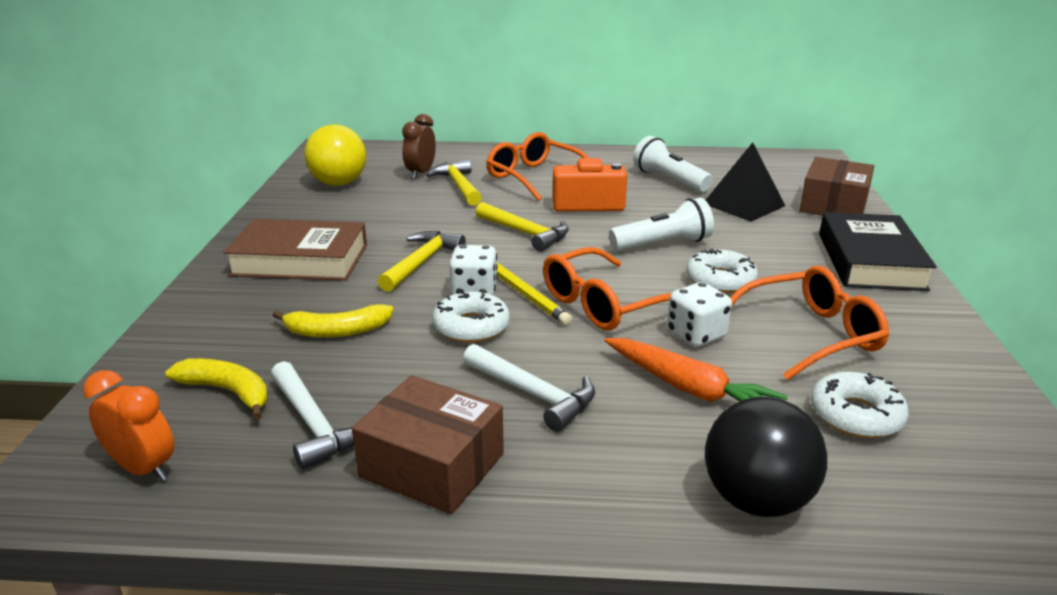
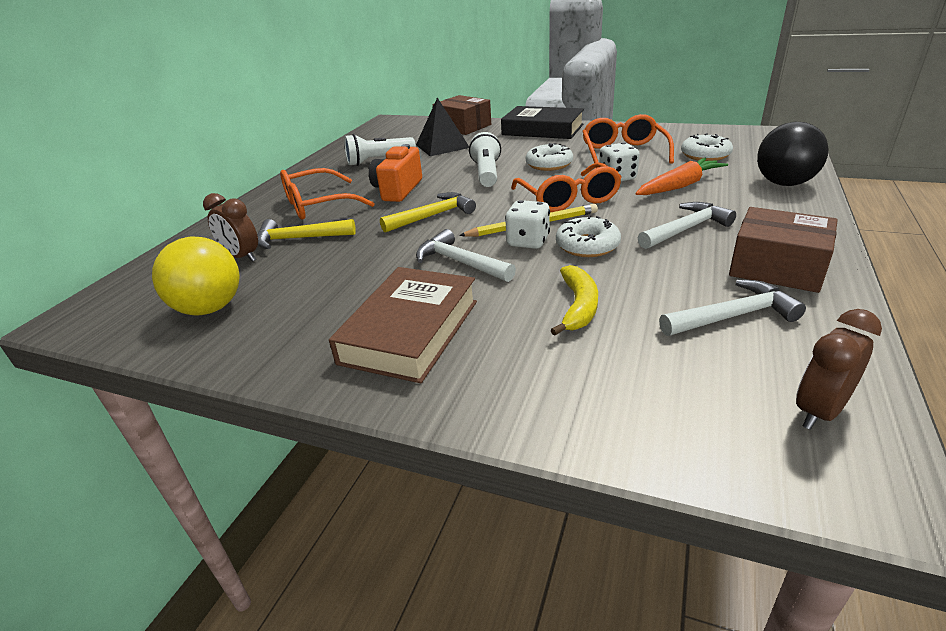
camera: 70 degrees left, 5 degrees up
(144, 468) = (819, 411): orange clock -> brown clock
(228, 392) = (682, 366): yellow banana -> none
(422, 262) = (460, 262): yellow hammer -> white hammer
(432, 465) = (777, 267): brown box -> brown box turned 75 degrees clockwise

